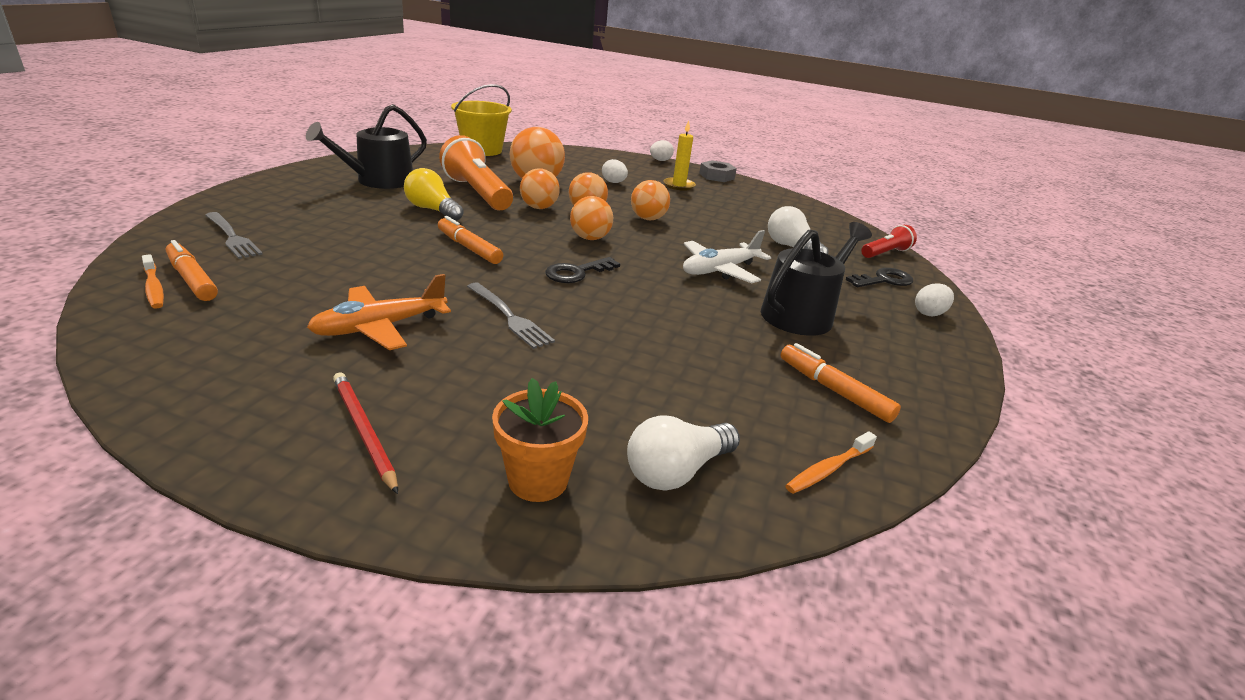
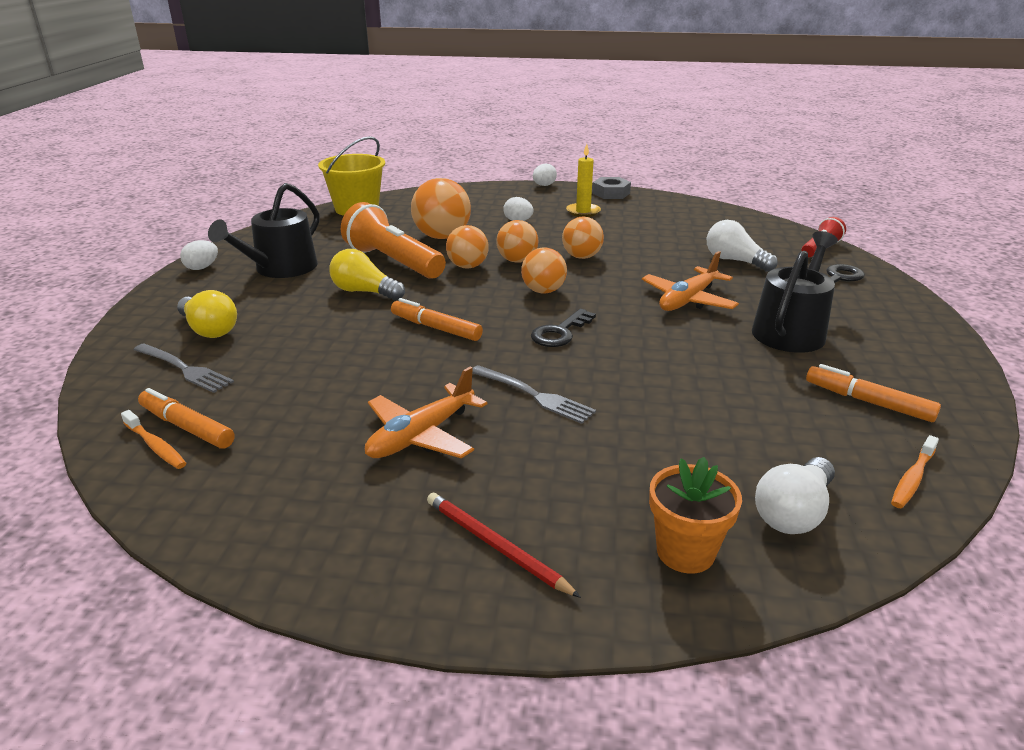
camera: 10 degrees left, 0 degrees up
(279, 213) = (209, 329): none -> yellow light bulb
(719, 270) = (688, 300): white plane -> orange plane
(929, 313) = (896, 304): white egg -> white egg (202, 267)

